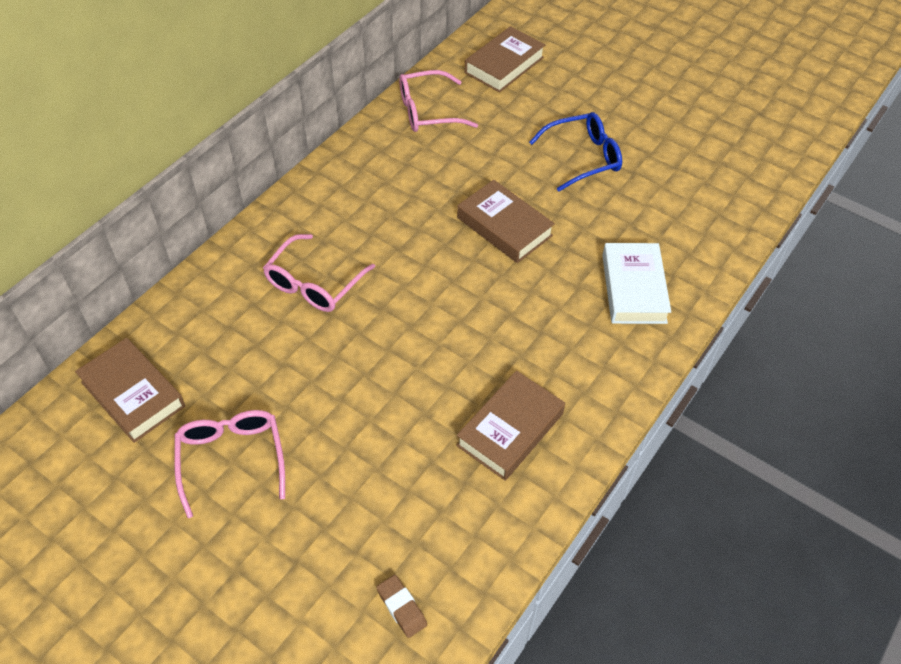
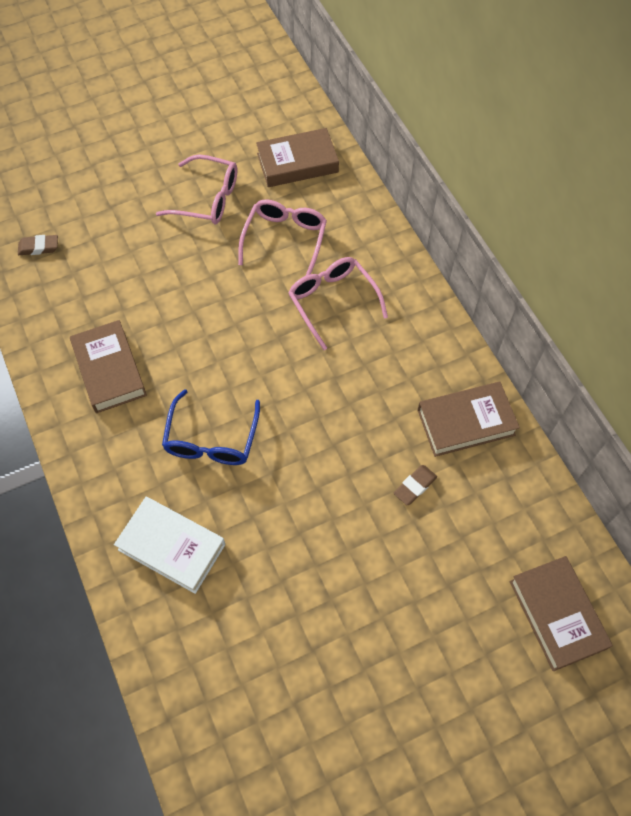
camera: 120 degrees right, 10 degrees up
(428, 111) = (510, 490): pink glasses -> pink glasses (285, 239)
(464, 163) = (414, 486): none -> brown eraser
(504, 226) = (310, 477): brown book -> brown book (466, 422)
(583, 157) = (361, 609): blue glasses -> blue glasses (211, 439)

